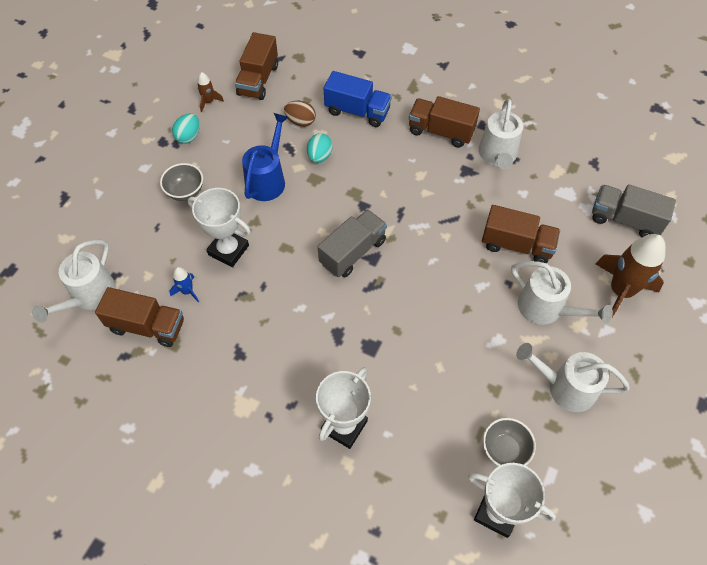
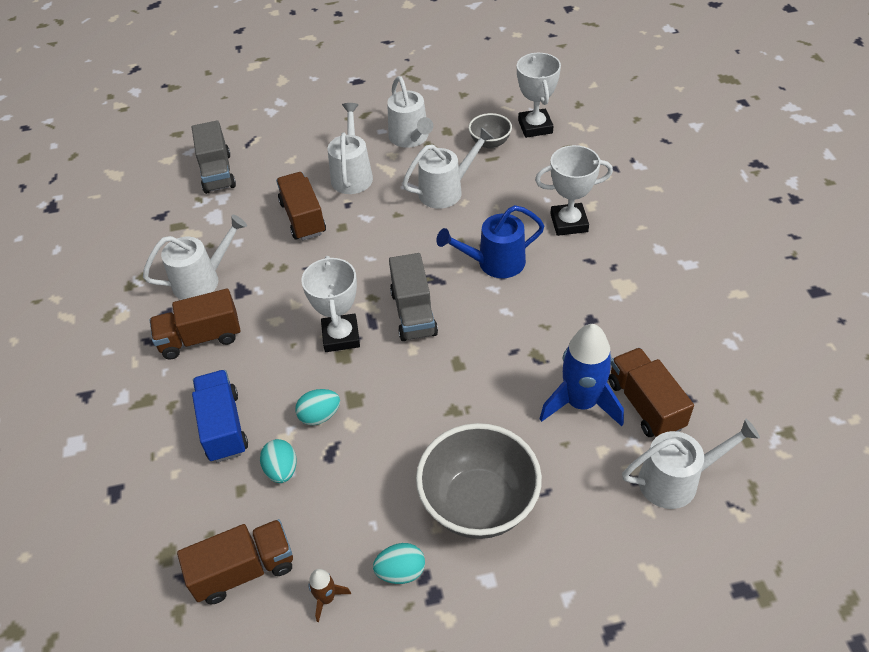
camera: 125 degrees left, 10 degrees down
(185, 192) = (479, 503): grey bowl -> grey bowl, size x1.98
(187, 291) = (580, 403): blue rocket -> blue rocket, size x2.17
(228, 250) = (506, 406): white trophy -> white trophy (341, 336)
(268, 179) = (391, 439): blue watering can -> blue watering can (494, 263)
(300, 121) = (282, 470): brown egg -> turquoise egg
(353, 252) = (413, 313): grey truck -> grey truck turned 105 degrees counterclockwise
(441, 131) = (200, 338): brown truck -> brown truck turned 90 degrees clockwise
(466, 364) = (446, 190): none -> white watering can
(620, 291) = (296, 147): brown rocket -> none

